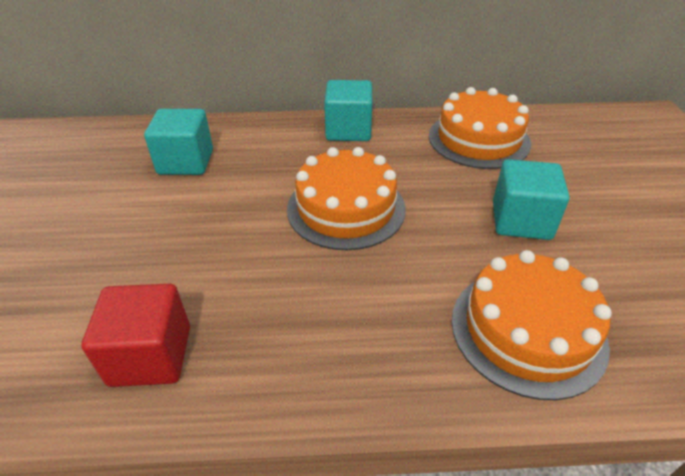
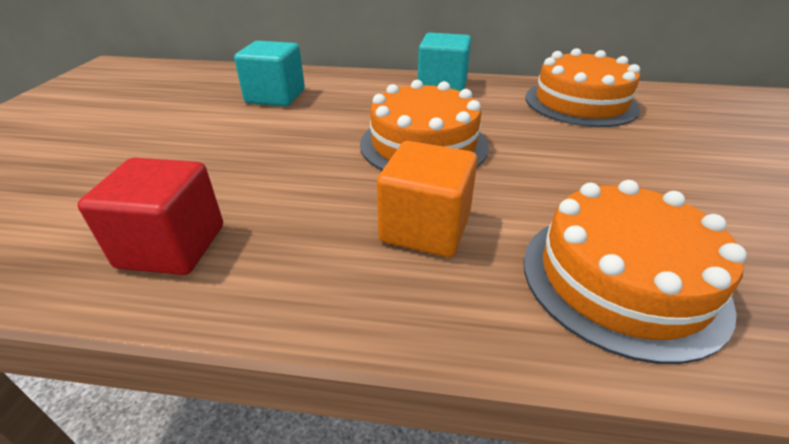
camera: 10 degrees right, 5 degrees down
(367, 303) = (425, 228): none -> orange cube
(521, 220) = (622, 173): turquoise cube -> none

